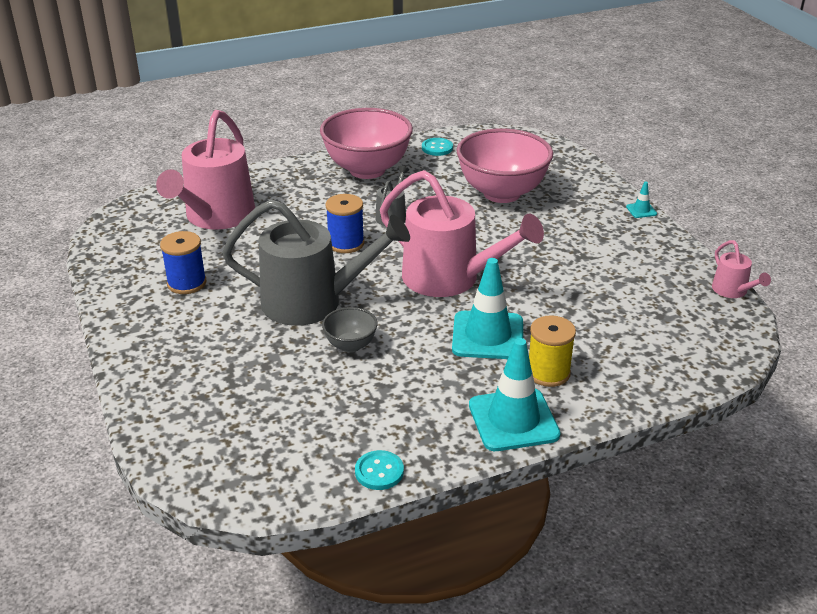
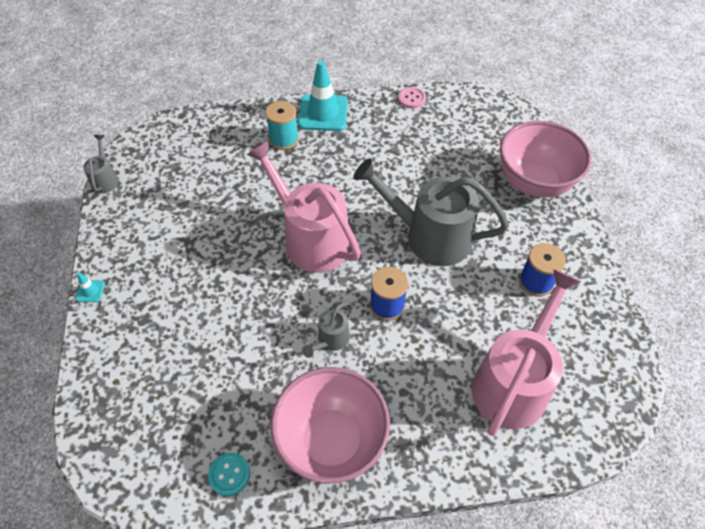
camera: 165 degrees left, 20 degrees up
(350, 345) = (408, 187): grey bowl -> none
(379, 472) = (411, 98): turquoise button -> pink button
(488, 336) = (308, 176): turquoise traffic cone -> none
(502, 193) = (204, 353): pink bowl -> pink bowl (534, 183)
(548, 373) = (284, 139): yellow spool -> turquoise spool
(732, 291) = (105, 179): pink watering can -> grey watering can

